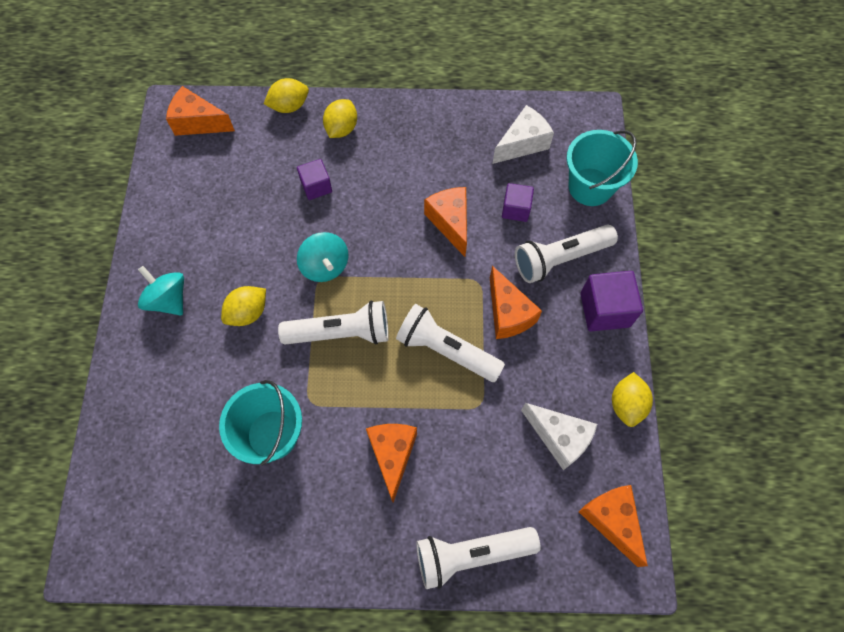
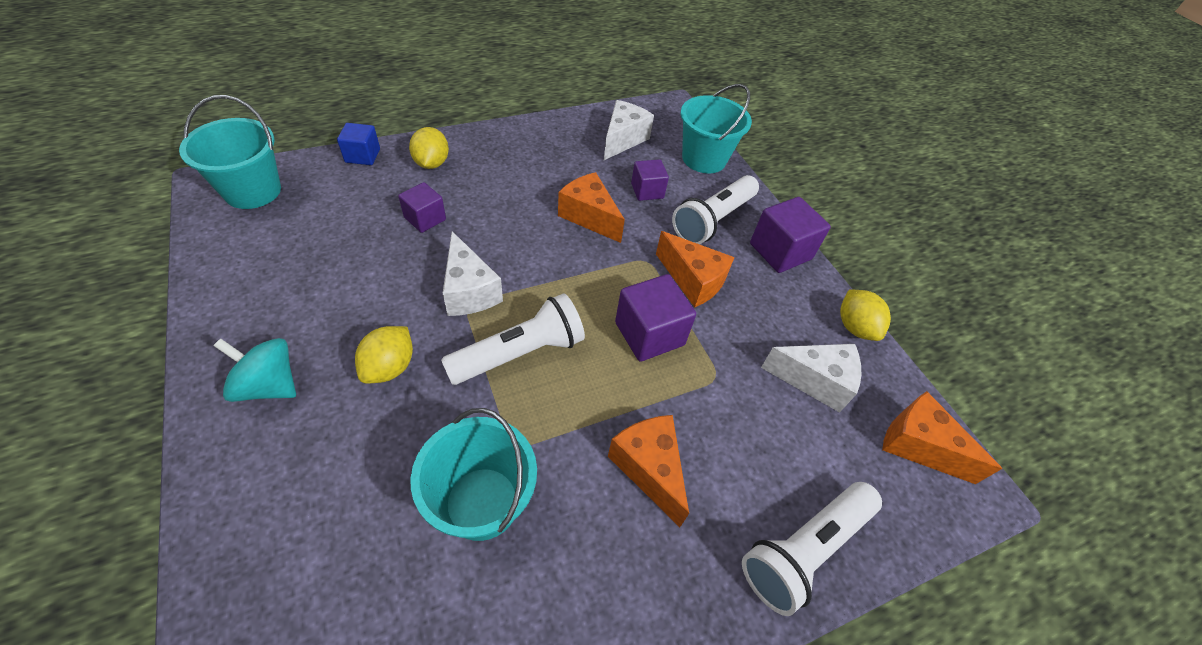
camera: 30 degrees left, 15 degrees down
(198, 123) = (252, 191): orange cheese -> turquoise bucket
(289, 106) = (362, 156): yellow lemon -> blue cube
(325, 266) = (469, 291): turquoise spinning top -> white cheese
(446, 350) = (649, 334): white flashlight -> purple cube

